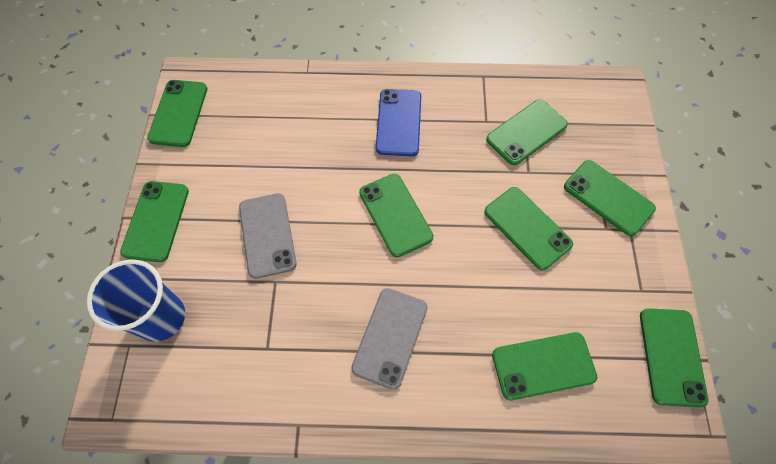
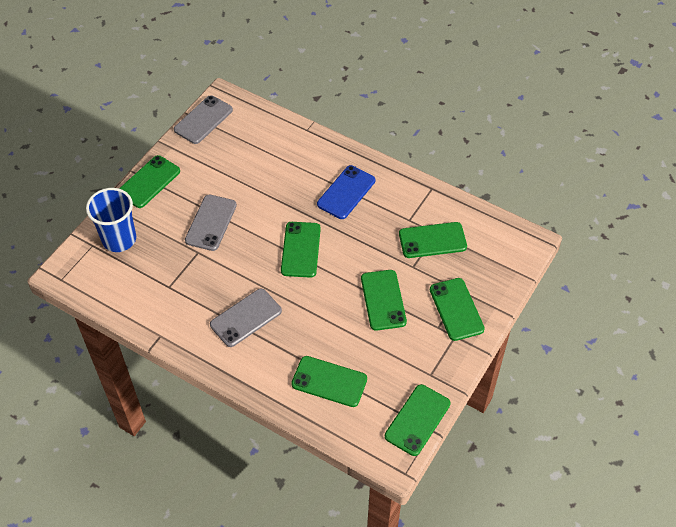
camera: 30 degrees right, 10 degrees down
(179, 113) = (203, 120): green phone -> grey phone

